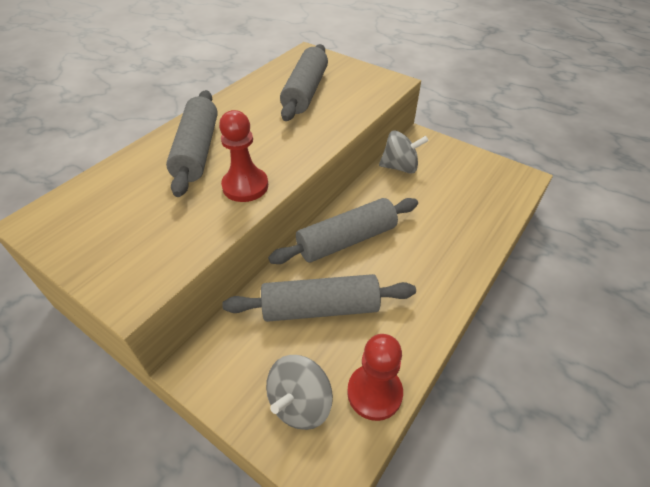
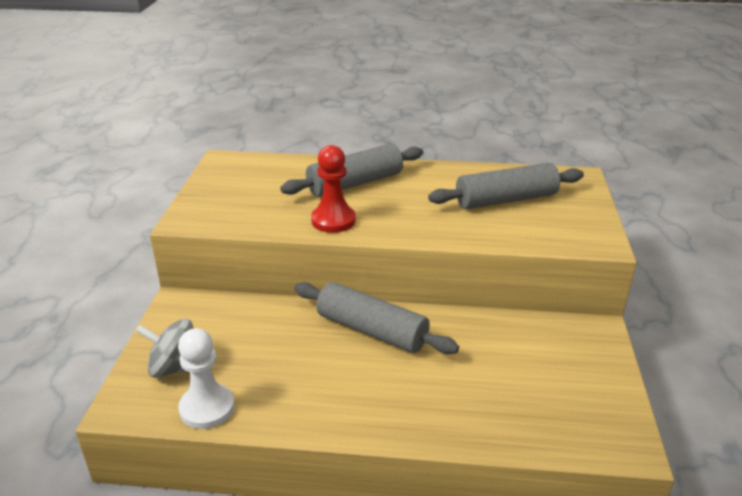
camera: 60 degrees right, 15 degrees down
(320, 308) = (276, 344): grey rolling pin -> none
(374, 393) = (207, 408): red pawn -> white pawn
(400, 167) = (522, 330): grey spinning top -> none

